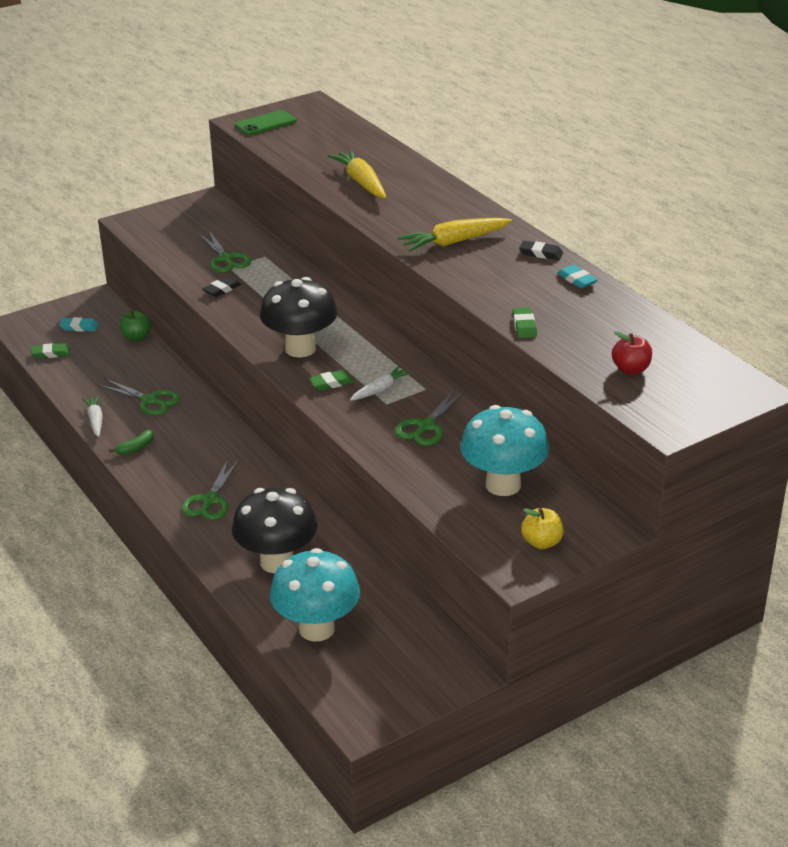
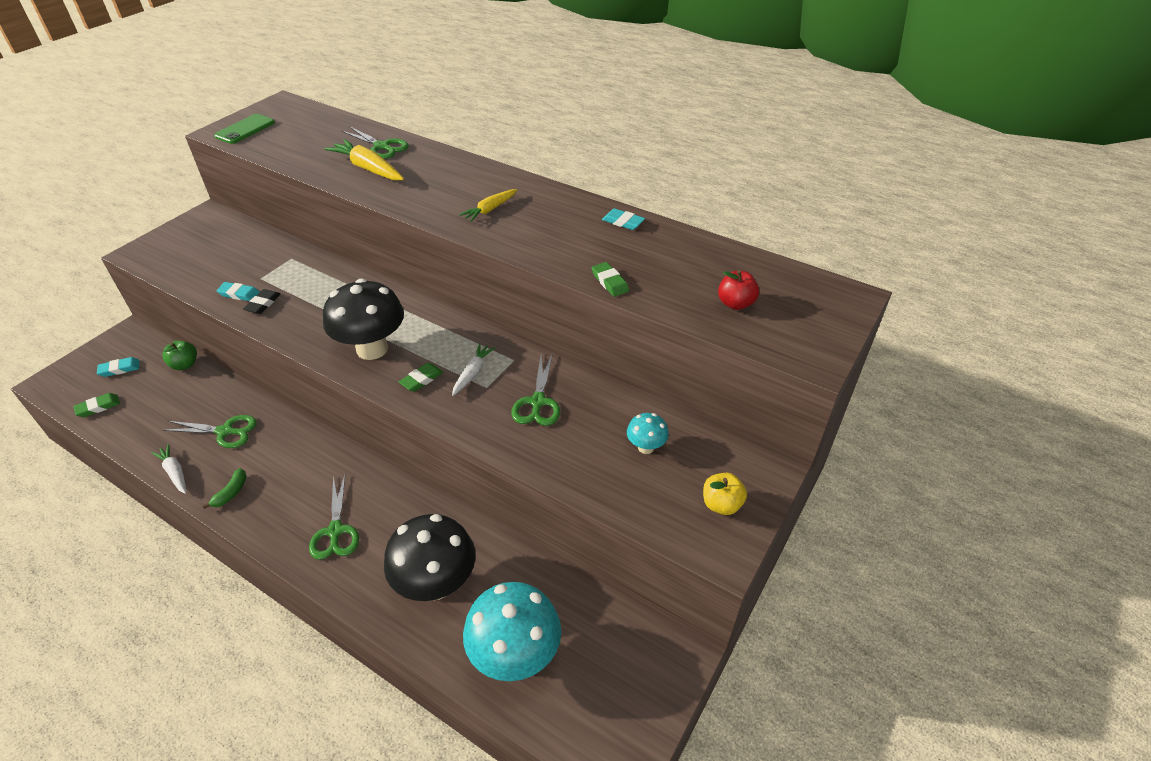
camera: 25 degrees left, 10 degrees up
(204, 276) = (239, 294): none -> turquoise eraser
(225, 259) = (253, 270): green scissors -> green scissors (382, 147)
(454, 242) = (490, 209): yellow carrot -> yellow carrot, size x0.62
(503, 485) = (646, 447): turquoise mushroom -> turquoise mushroom, size x0.47
(541, 253) = (574, 203): black eraser -> none

